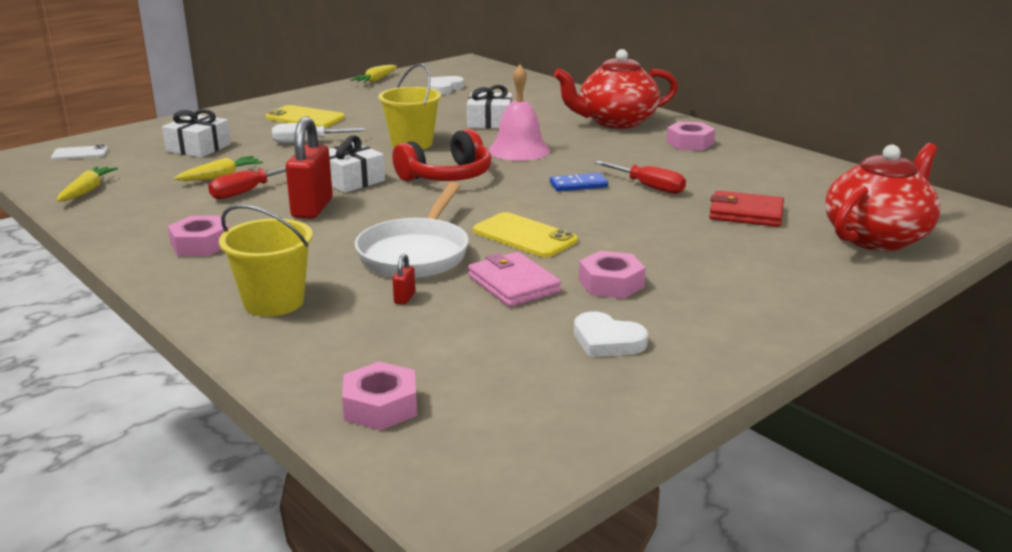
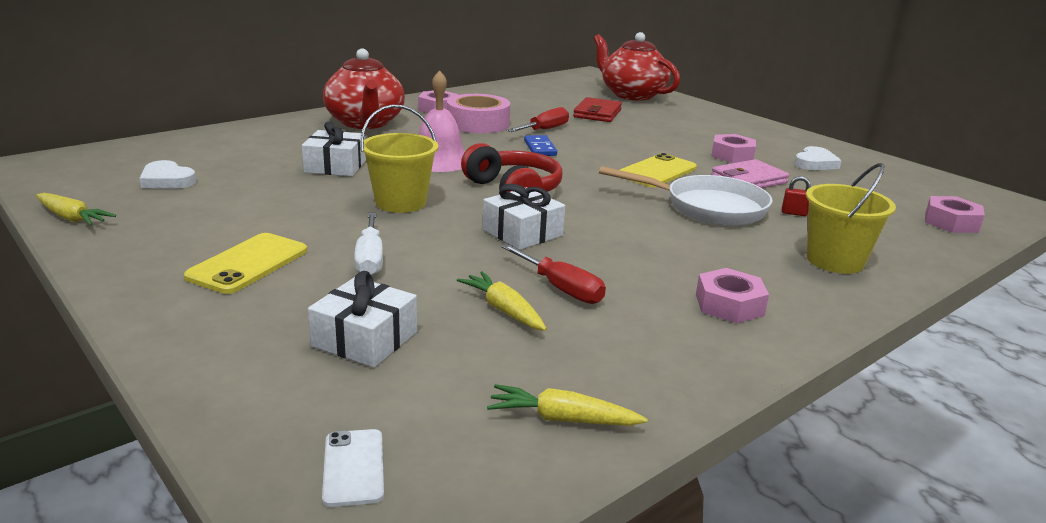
camera: 90 degrees left, 0 degrees up
(312, 208) = (611, 250): red padlock -> none
(649, 159) = (478, 123): none -> pink tape

